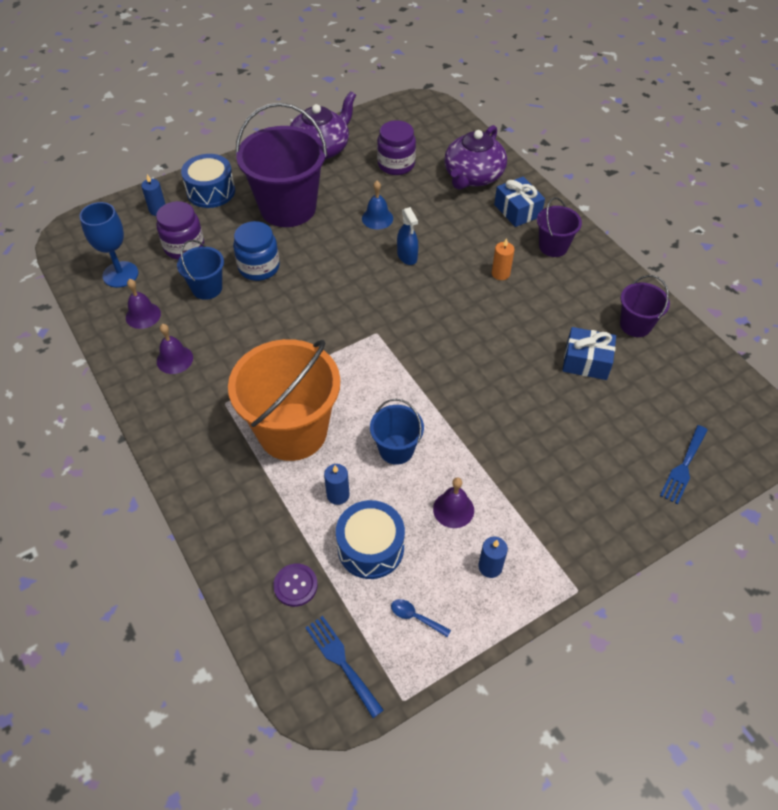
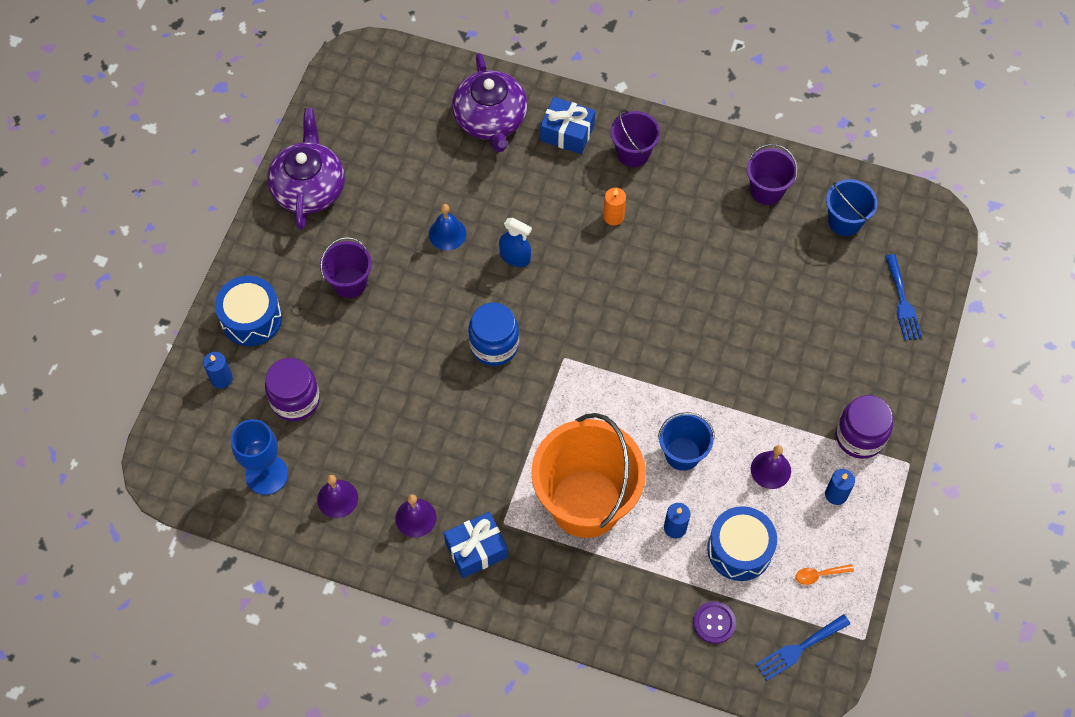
camera: 40 degrees left, 10 degrees up
(207, 288) = (366, 426): blue bucket -> blue bucket (844, 221)
(259, 267) = (391, 369): blue jar -> blue jar (494, 345)
(288, 208) = (350, 283): purple bucket -> purple bucket, size x0.50
(341, 661) = (799, 649): blue fork -> blue fork turned 45 degrees counterclockwise
(396, 164) = (404, 156): purple jar -> purple jar (860, 436)
(416, 617) = (819, 575): blue spoon -> orange spoon
(586, 362) = (757, 257): blue gift -> blue gift (476, 550)

